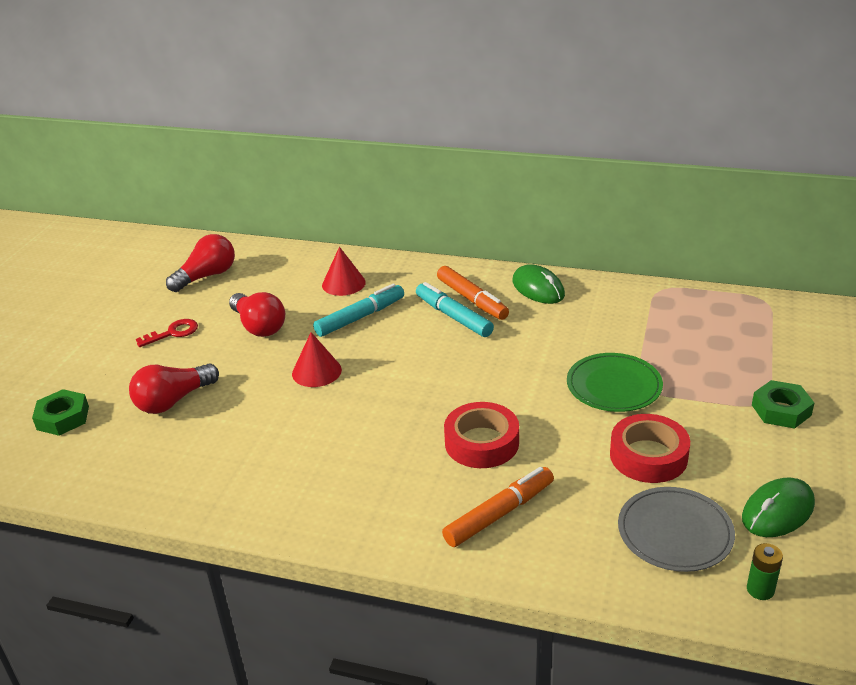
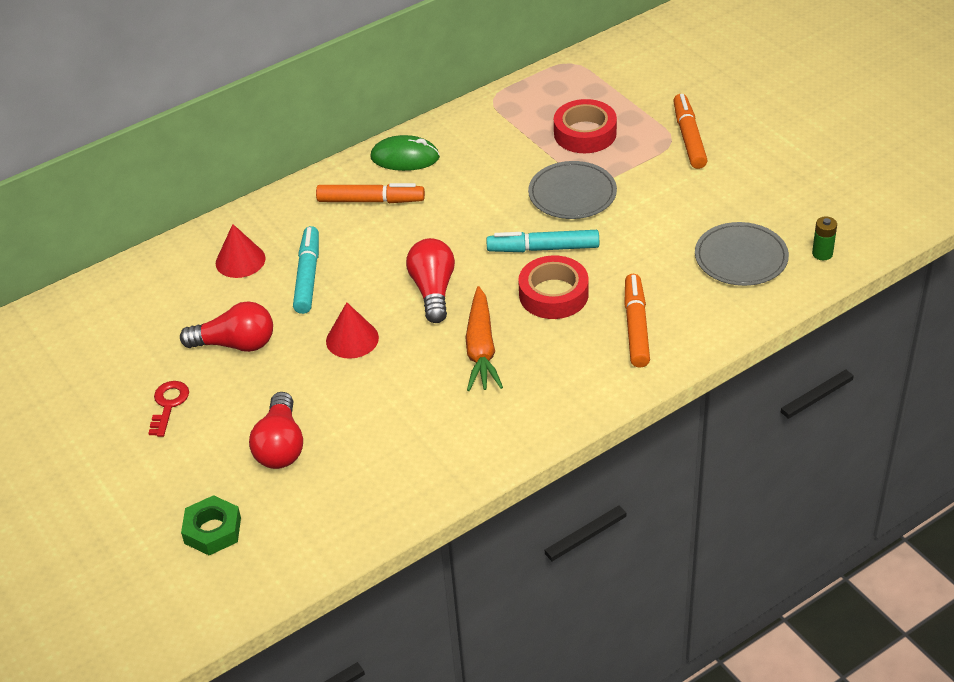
camera: 50 degrees left, 10 degrees up
(207, 276) = (97, 342): red light bulb -> red light bulb (433, 290)
(374, 439) = (481, 349): none -> orange carrot
(453, 316) = (380, 223): turquoise marker -> turquoise marker (543, 248)
(614, 386) = (572, 193): green plate -> grey plate
(648, 456) = (661, 224): red tape -> red tape (585, 133)
(777, 511) = (772, 203): green mouse -> none
(781, 410) = (689, 137): green nut -> orange marker

